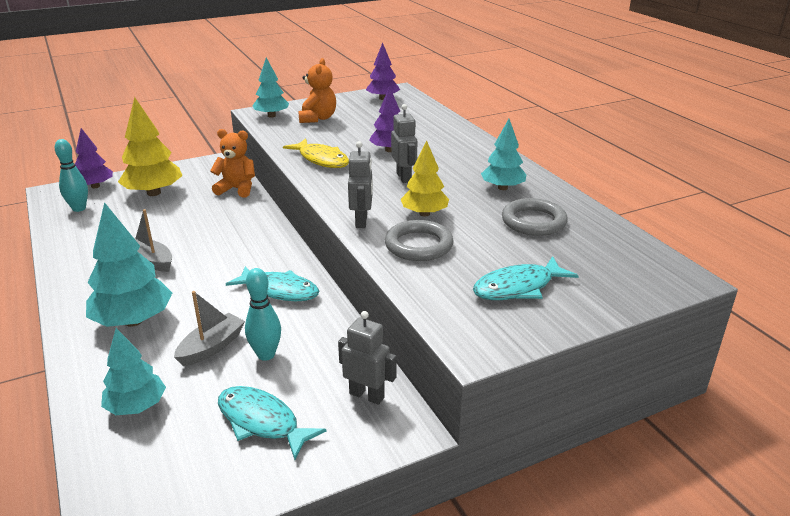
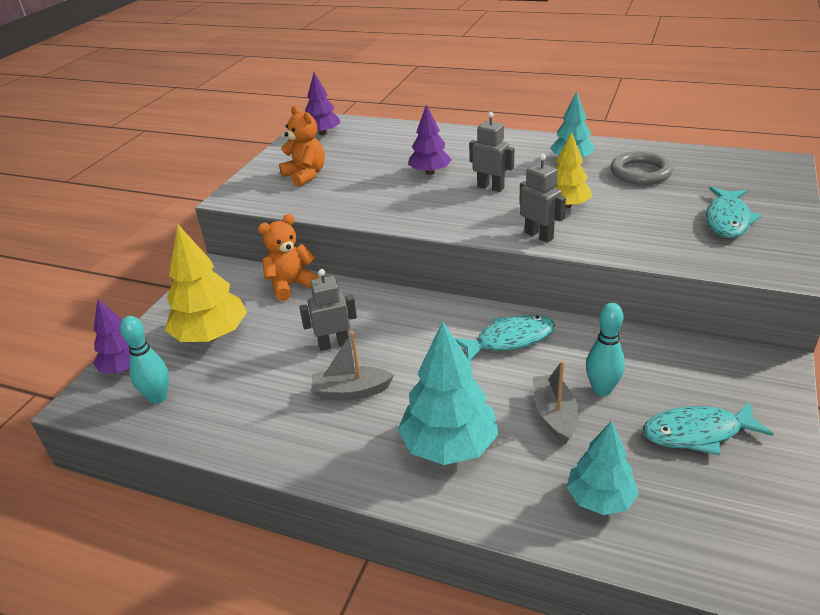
camera: 40 degrees left, 5 degrees up
(271, 116) = (254, 193): turquoise tree -> none
(321, 160) = (394, 207): yellow fish -> none
(367, 395) = (714, 364): grey robot -> grey robot (334, 344)
(418, 245) = (614, 229): grey ring -> none

